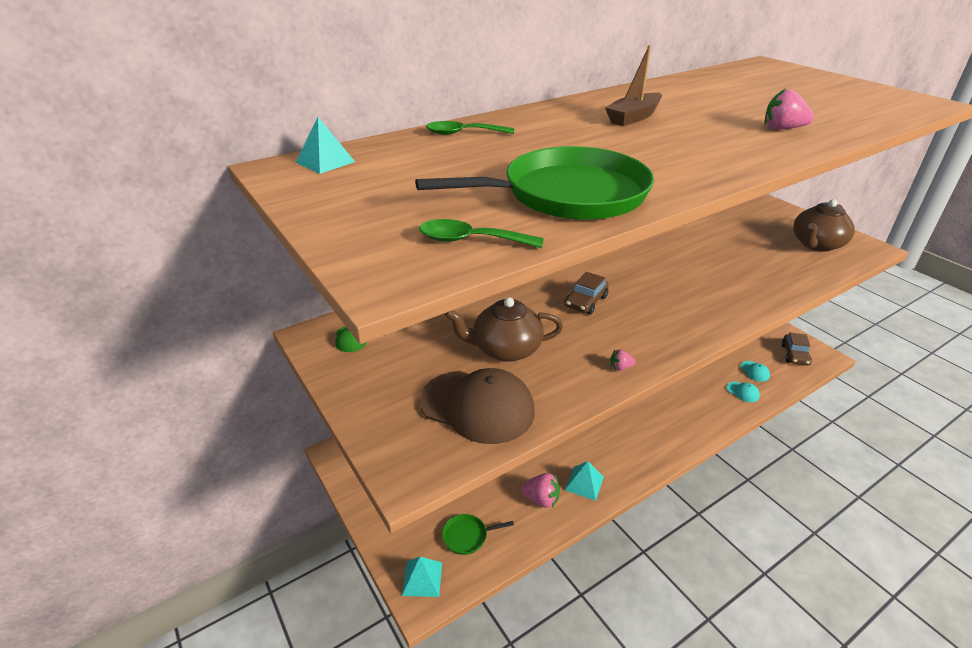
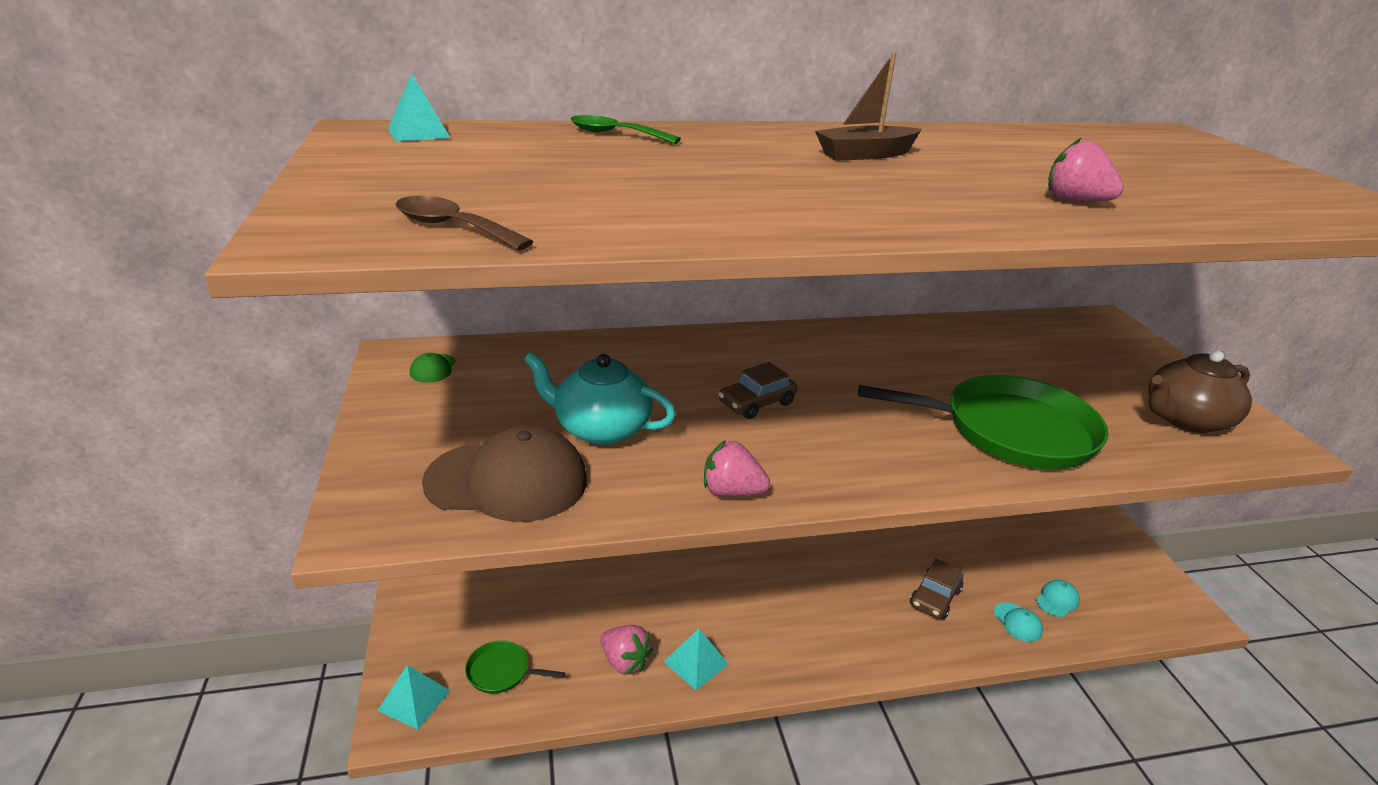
camera: 20 degrees right, 5 degrees down
(471, 240) = (453, 227): green spoon -> brown spoon
(477, 406) = (507, 481): brown cap -> brown cap turned 45 degrees counterclockwise
(505, 349) = (601, 428): brown teapot -> turquoise teapot
(567, 194) = (643, 210): green pan -> green pan (1010, 430)
(620, 367) = (731, 492): pink strawberry -> pink strawberry, size x1.81
(754, 371) = (1057, 600): turquoise cap -> turquoise cap turned 135 degrees counterclockwise
(794, 355) = (1142, 597): brown car -> brown car (935, 598)

